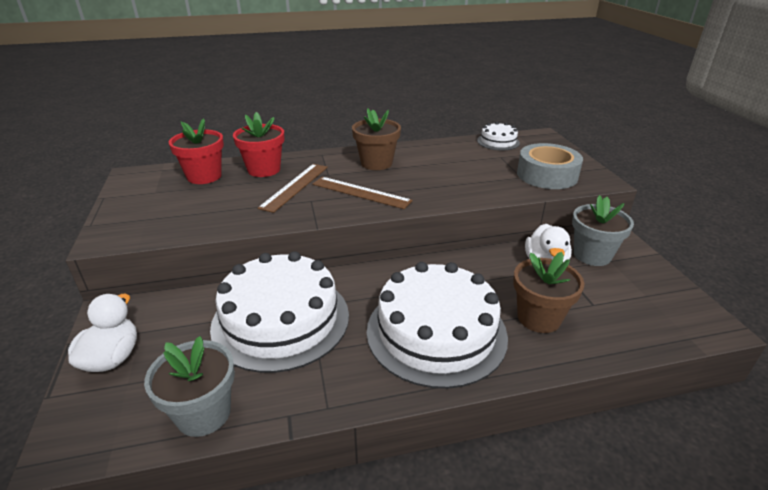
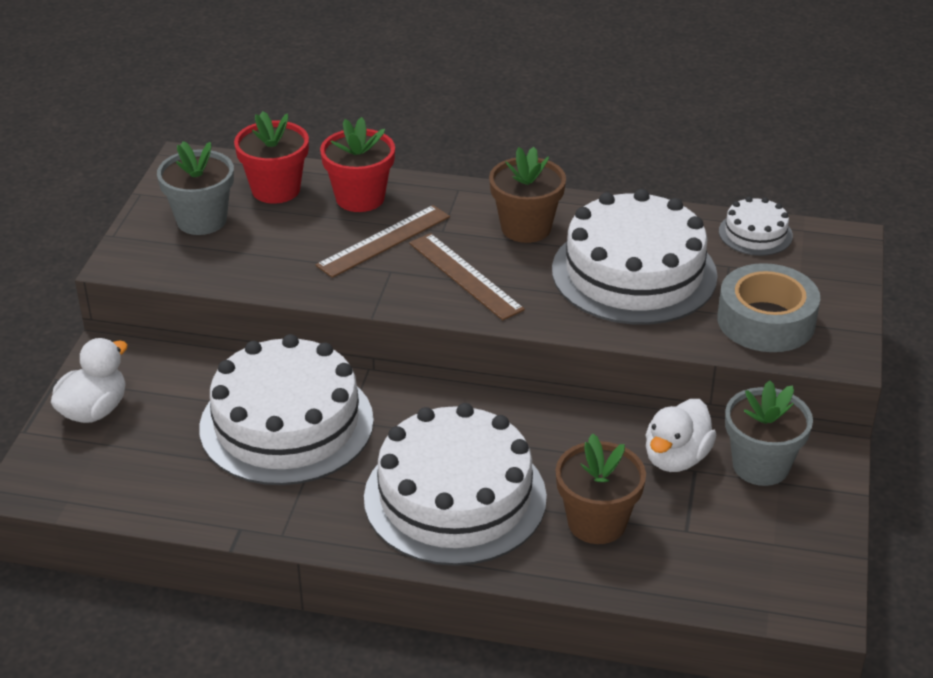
camera: 25 degrees right, 5 degrees up
(203, 413) = (160, 498): grey flower pot -> grey flower pot (201, 220)
(456, 170) = (634, 272): none -> white cake

